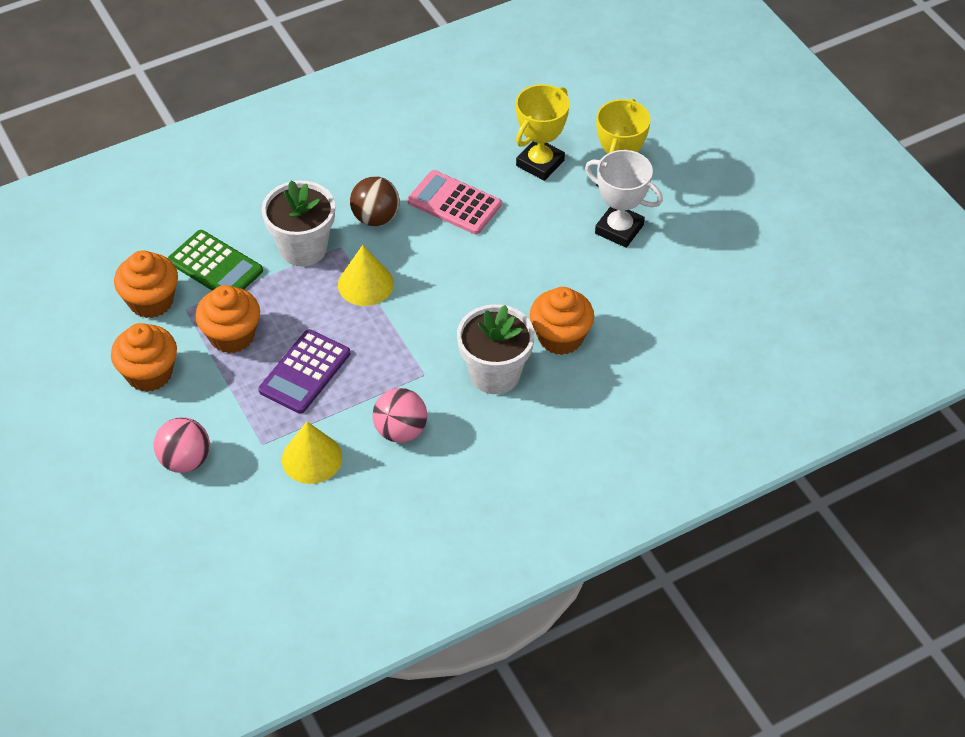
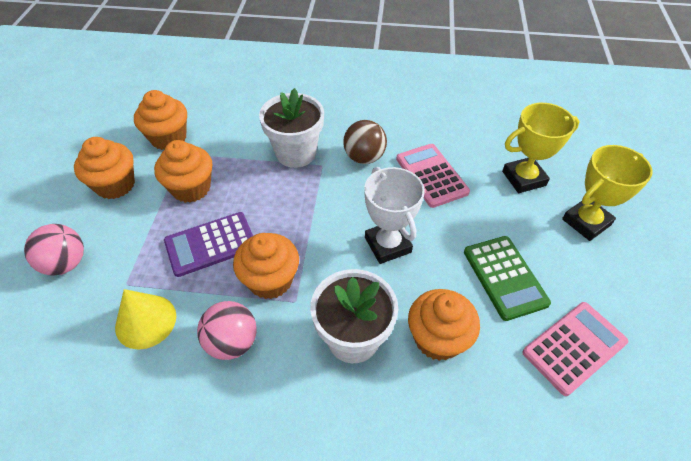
camera: 35 degrees right, 0 degrees up
(215, 266) = (229, 136): green calculator -> green calculator (504, 277)
(365, 284) = (315, 201): yellow cone -> none
(388, 370) = (270, 280): none -> orange cupcake
(619, 229) = (560, 266): white trophy -> white trophy (387, 245)
(665, 287) = (574, 347): none -> pink calculator

